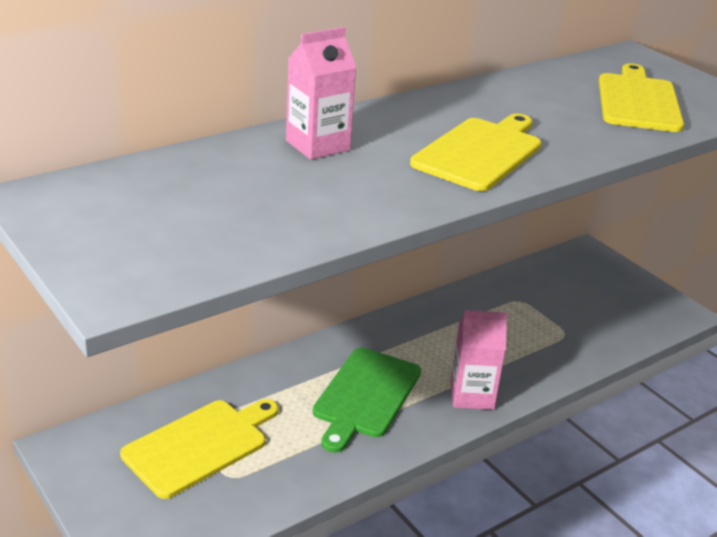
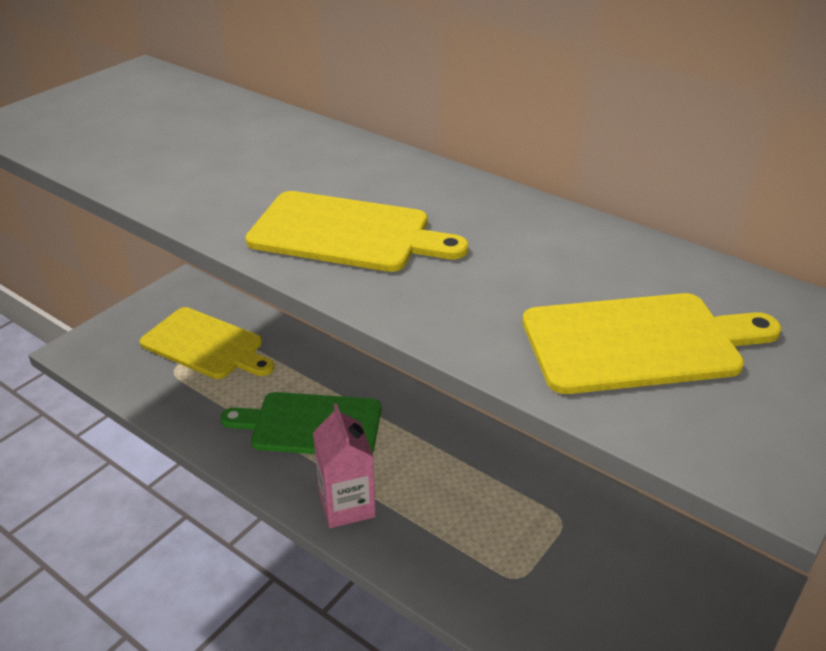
camera: 75 degrees right, 5 degrees up
(317, 145) = (299, 148): pink carton -> none

